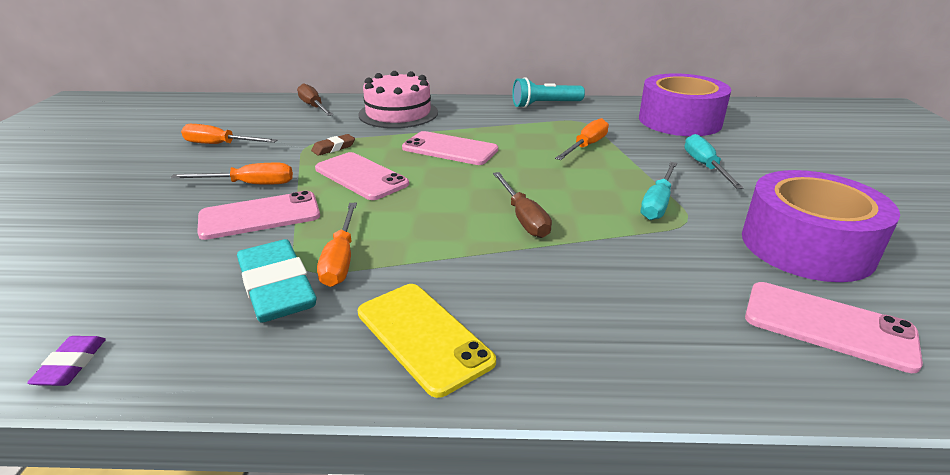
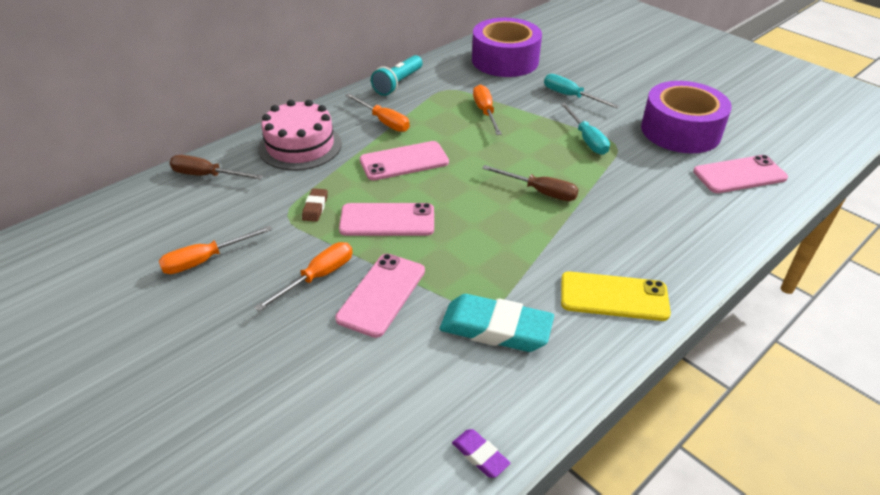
camera: 45 degrees left, 10 degrees up
(341, 259) = (494, 286): orange screwdriver -> orange screwdriver (383, 121)

